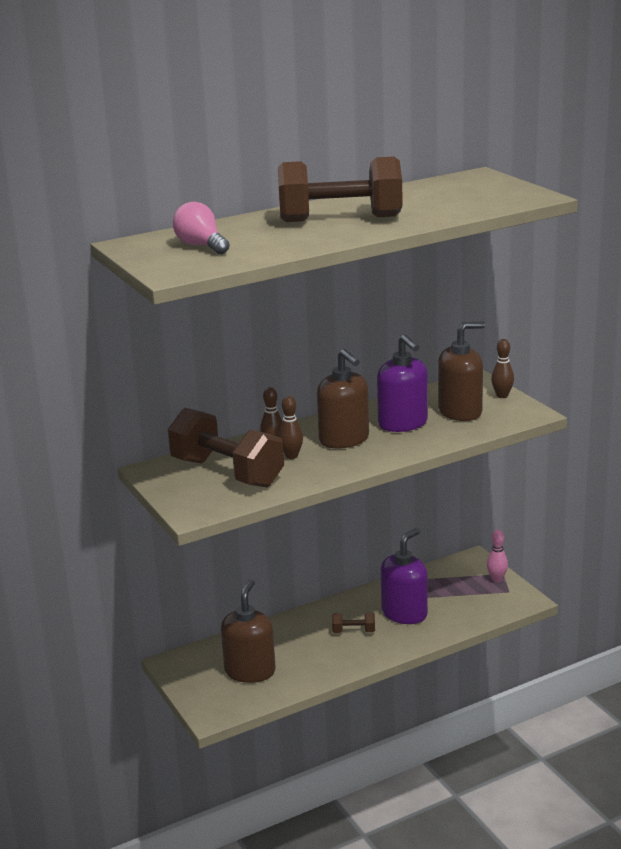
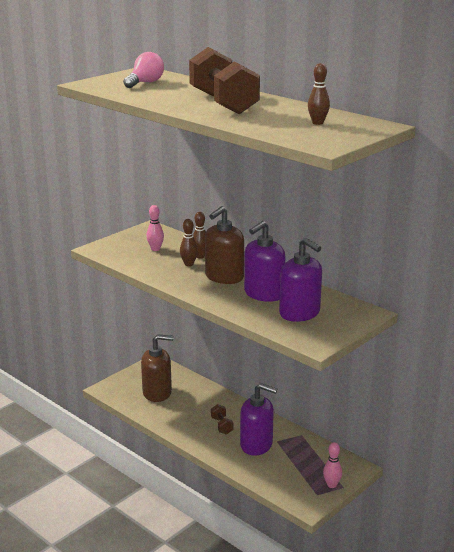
camera: 70 degrees right, 0 degrees up
(227, 472) = (155, 249): brown dumbbell -> pink bowling pin
(460, 412) = (300, 313): brown soap dispenser -> purple soap dispenser
(502, 396) = (344, 327): brown bowling pin -> brown bowling pin (317, 123)

